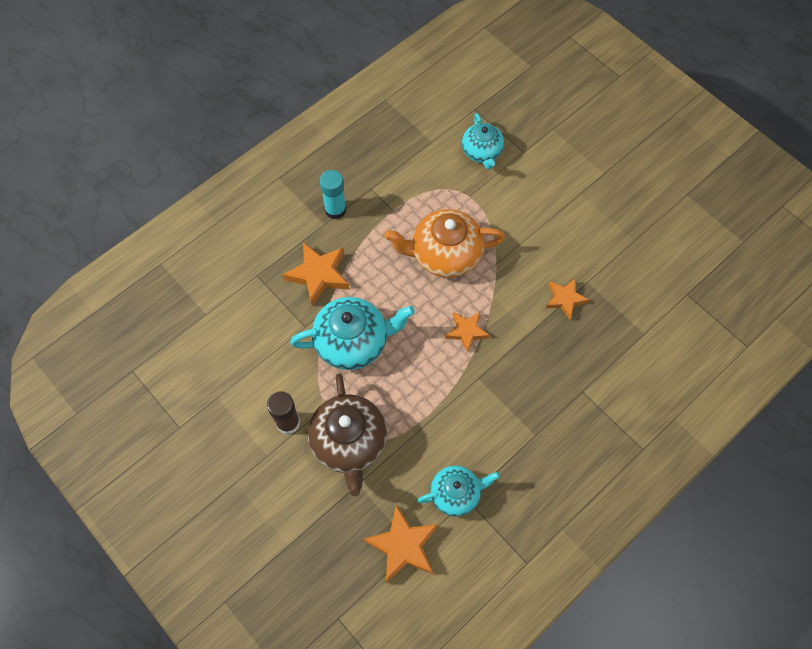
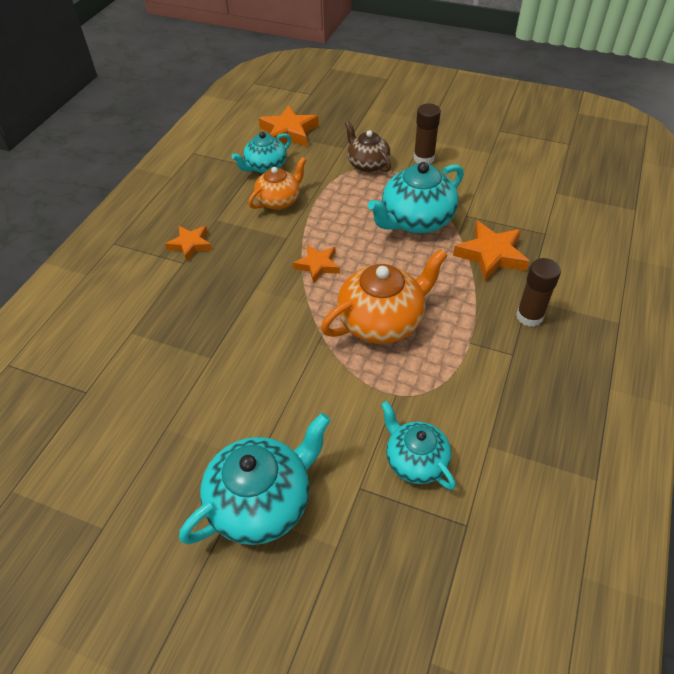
camera: 155 degrees right, 15 degrees down
(335, 210) = (529, 316): turquoise glue stick -> brown glue stick
(349, 443) = (367, 164): brown teapot -> brown teapot, size x0.63
(464, 431) = (279, 201): none -> orange teapot
(565, 299) = (229, 331): orange star -> orange star (190, 245)
(585, 168) = (262, 502): none -> turquoise teapot

